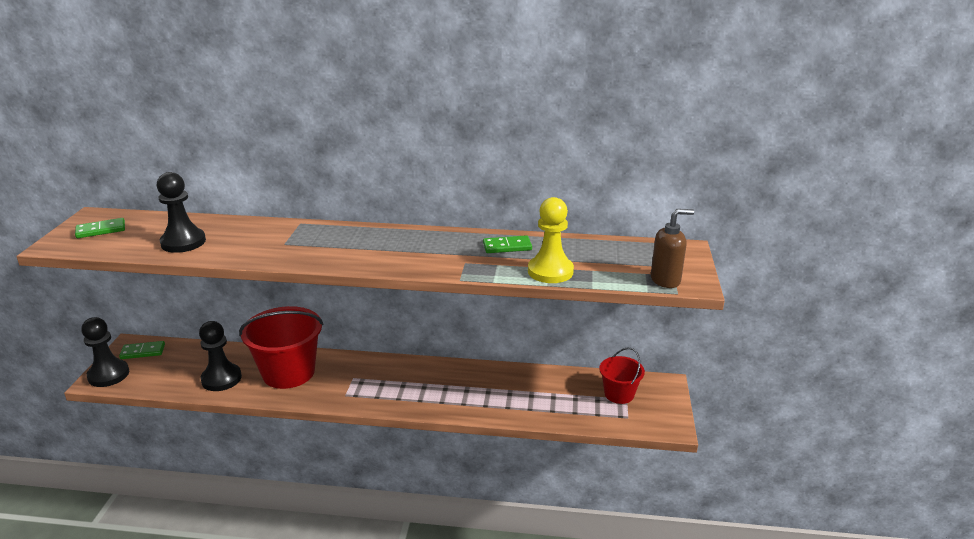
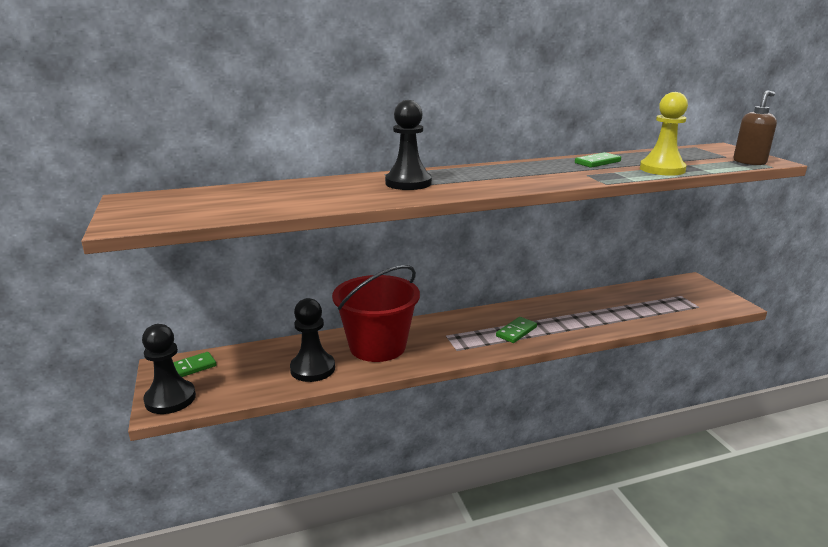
camera: 25 degrees left, 5 degrees down
(101, 230) = (164, 206): green domino -> green domino (516, 332)
(183, 242) = (286, 200): black pawn -> black pawn (408, 183)
(619, 394) = (671, 294): red bucket -> none

